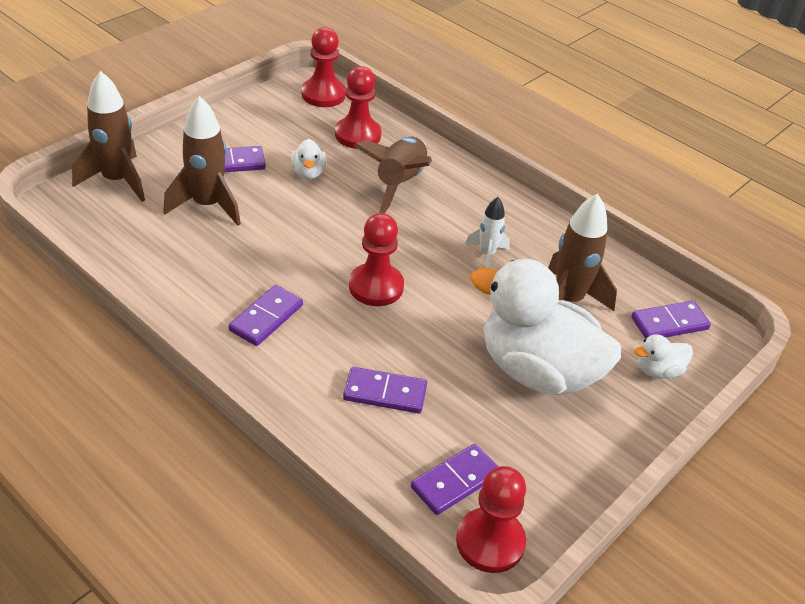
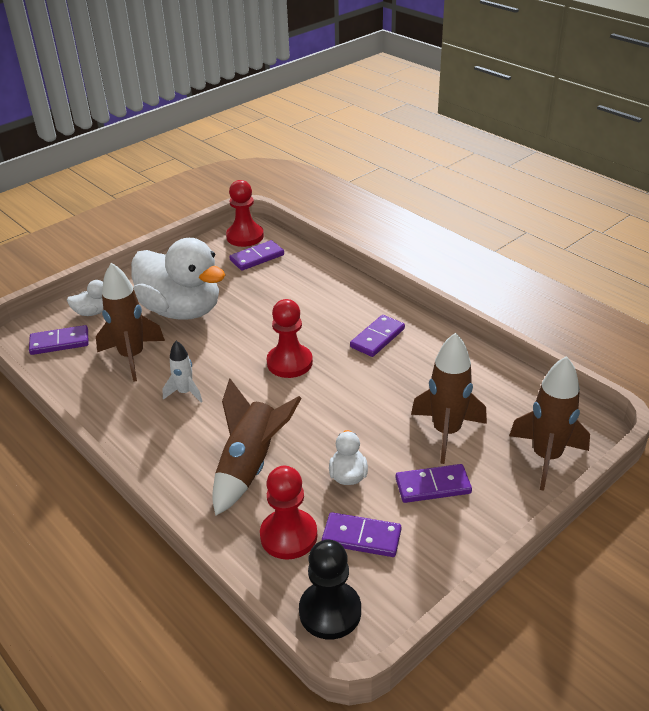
camera: 170 degrees left, 5 degrees down
(323, 94) = (330, 611): red pawn -> black pawn
(385, 393) = (292, 296): purple domino -> purple domino (361, 537)

